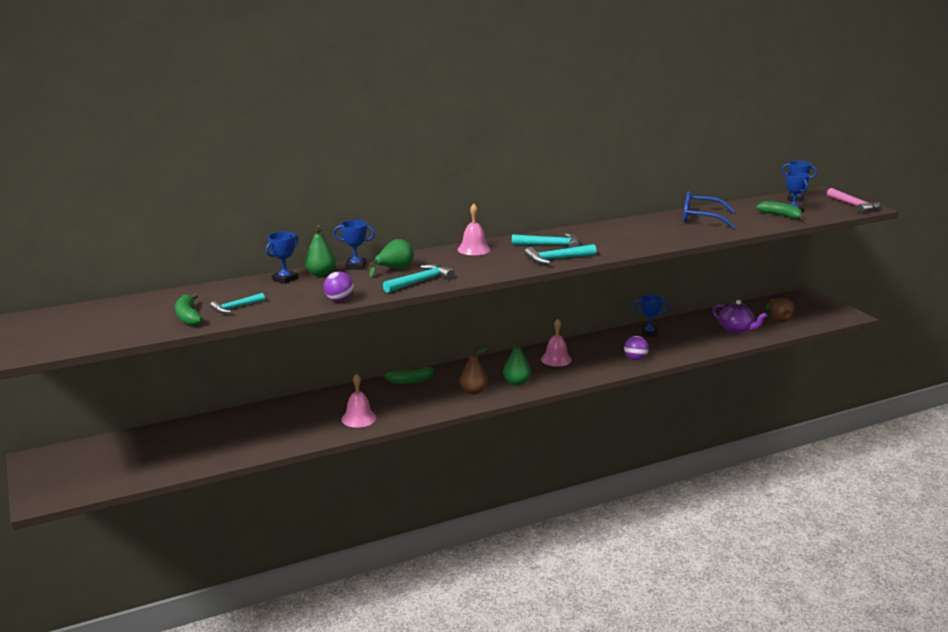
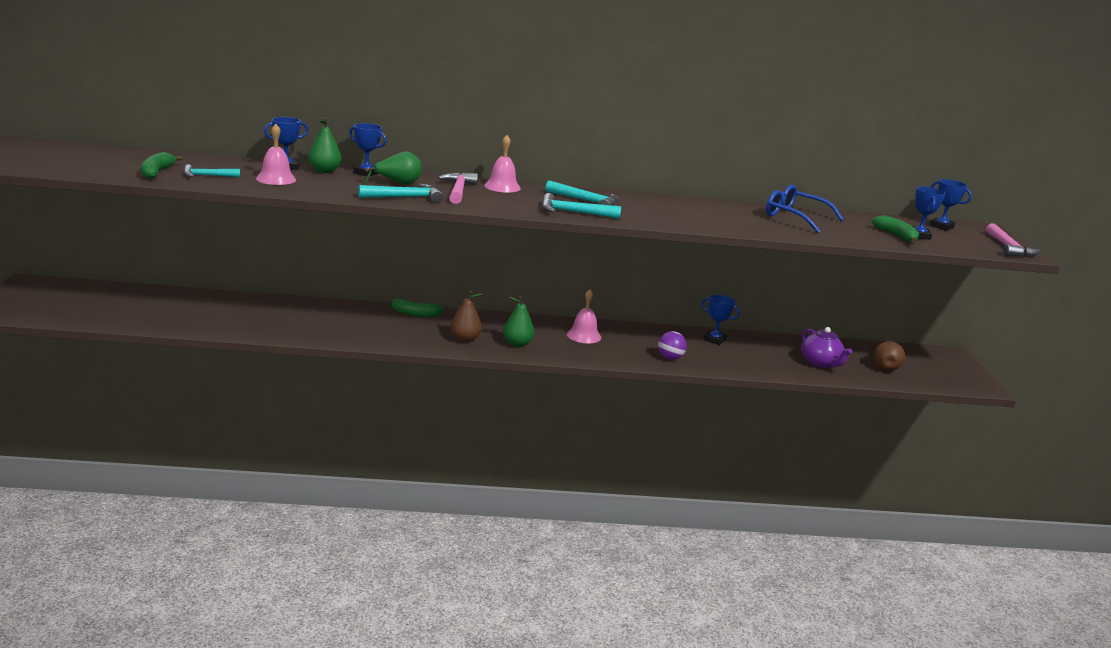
camera: 20 degrees right, 0 degrees up
(339, 300) = (306, 192): purple ball -> none
(358, 418) = (329, 330): pink bell -> pink bell (276, 179)
(448, 263) = (458, 190): none -> pink hammer

